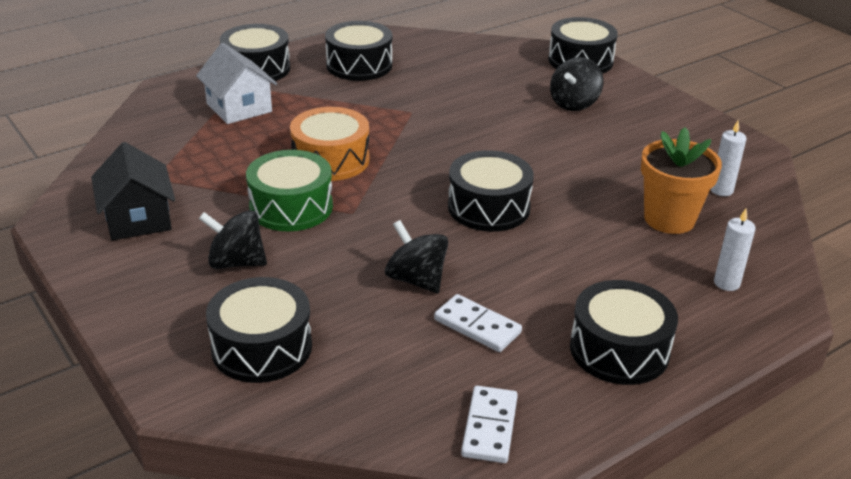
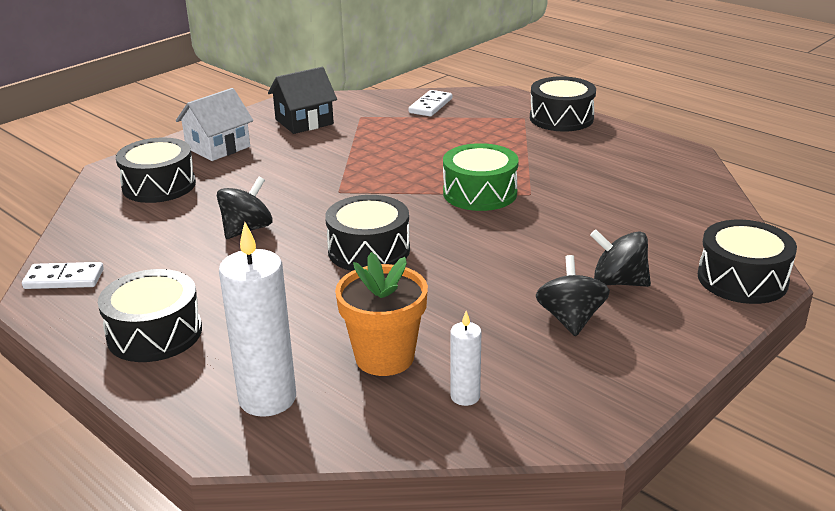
camera: 80 degrees right, 5 degrees down
(236, 262) = (258, 161): black spinning top -> black spinning top (570, 319)
(239, 107) = (485, 124): white house -> white house (218, 147)
(291, 207) = (338, 167): green drum -> green drum (480, 193)
(331, 160) = (419, 171): orange drum -> none
(359, 65) = (608, 158): black drum -> none
(477, 326) = (186, 262): white domino -> white domino (430, 106)
(726, 283) = (267, 398): white candle -> white candle, size x1.95

